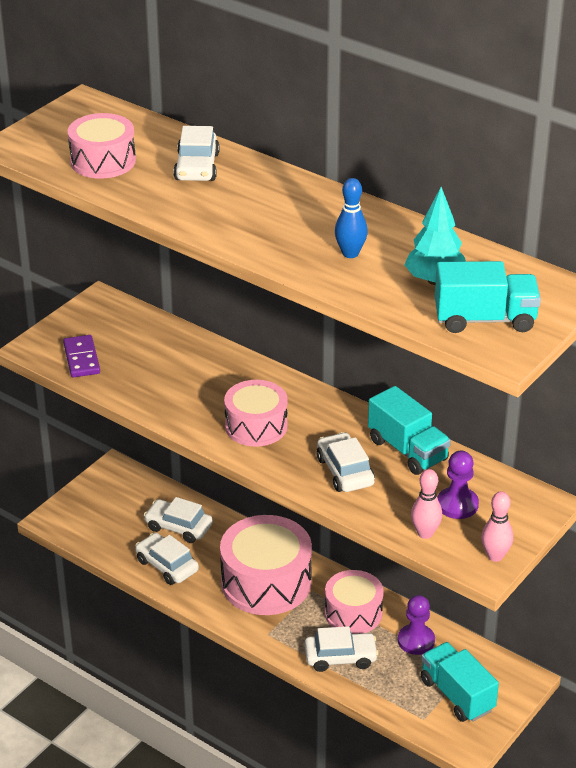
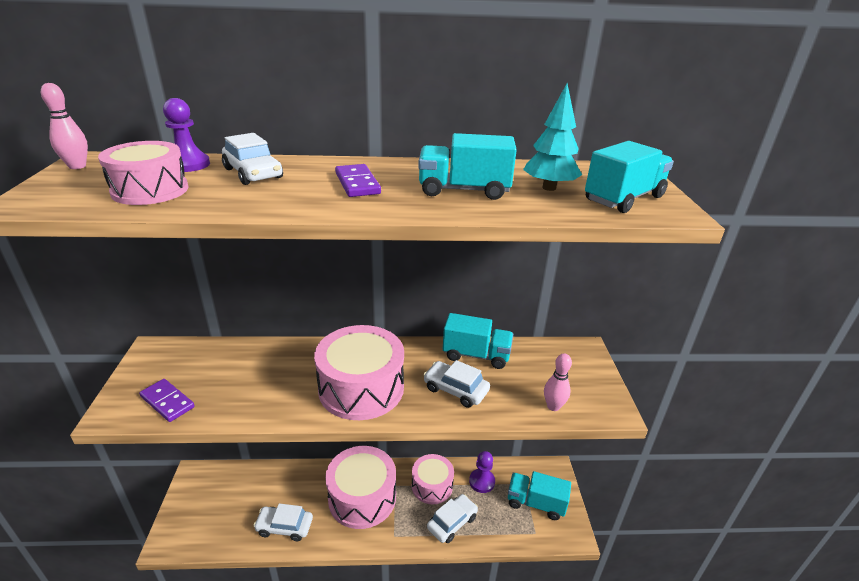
camera: 40 degrees left, 5 degrees down
(178, 527) = (272, 492): white car -> none
(256, 426) = (361, 388): pink drum -> pink drum, size x1.59
(268, 211) = (357, 183): none -> purple domino
(350, 253) = (464, 190): blue bowling pin -> turquoise truck
(457, 504) = (545, 375): purple pawn -> purple pawn (189, 164)
(495, 556) = (608, 398): pink bowling pin -> pink bowling pin (77, 166)

